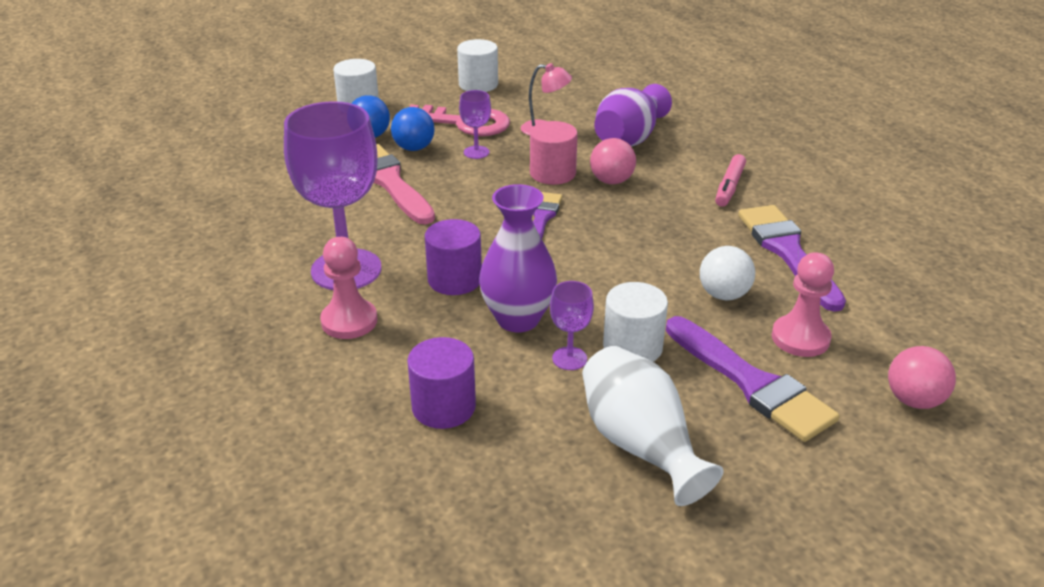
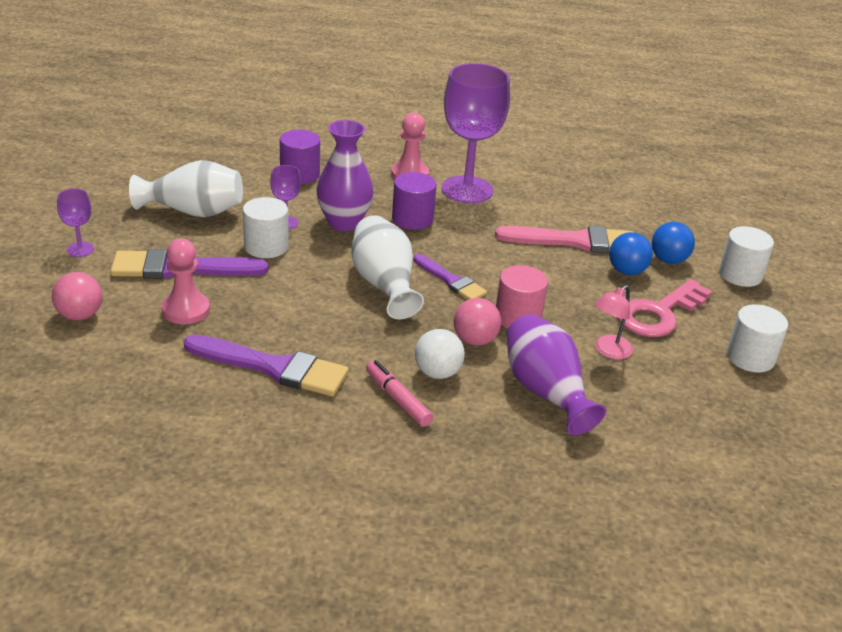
camera: 120 degrees right, 0 degrees up
(476, 152) = (592, 297): purple goblet -> purple goblet (80, 249)
(596, 249) = (384, 284): none -> white vase
(723, 295) = (266, 307): white ball -> white ball (437, 373)

